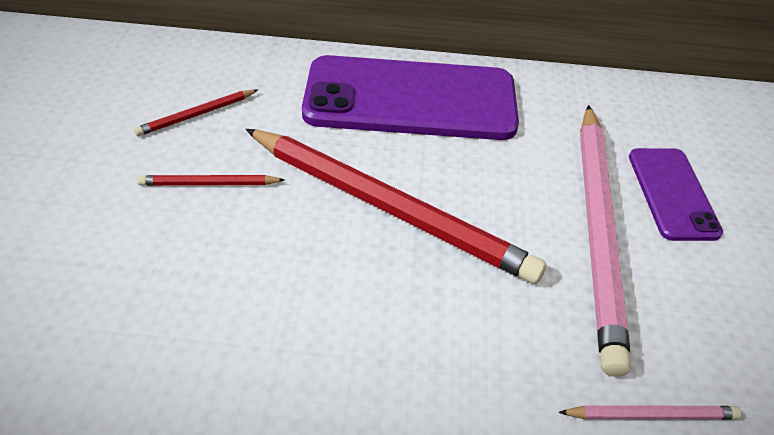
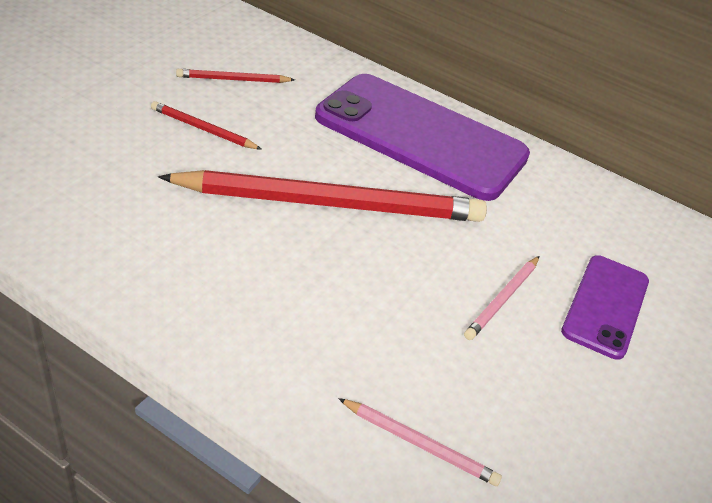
camera: 25 degrees right, 5 degrees down
(388, 206) = (330, 203): red pencil -> red pencil turned 60 degrees counterclockwise
(598, 229) = (503, 299): pink pencil -> pink pencil, size x0.42

